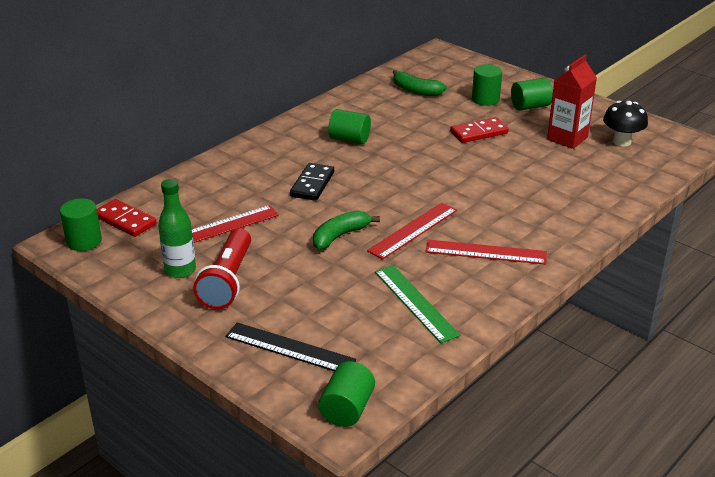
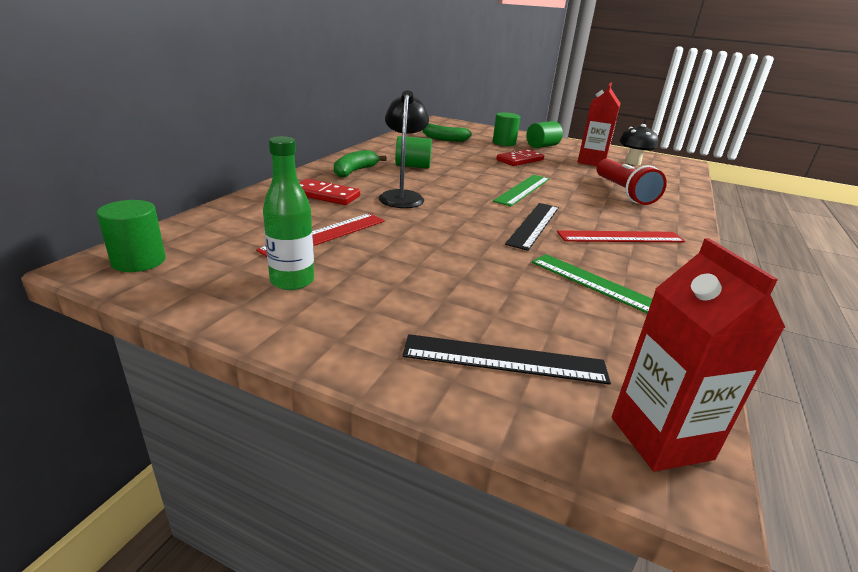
camera: 20 degrees left, 5 degrees down
(125, 220) = (194, 237): red domino -> red domino (325, 195)
(227, 281) = (363, 287): red flashlight -> red flashlight (623, 192)
(312, 184) = (402, 196): black domino -> black lamp
(340, 236) = (465, 234): green banana -> green banana (354, 171)
(347, 409) = (661, 438): green cylinder -> red carton
(413, 230) = (534, 225): red ruler -> black ruler
(442, 181) = (523, 189): none -> green ruler

